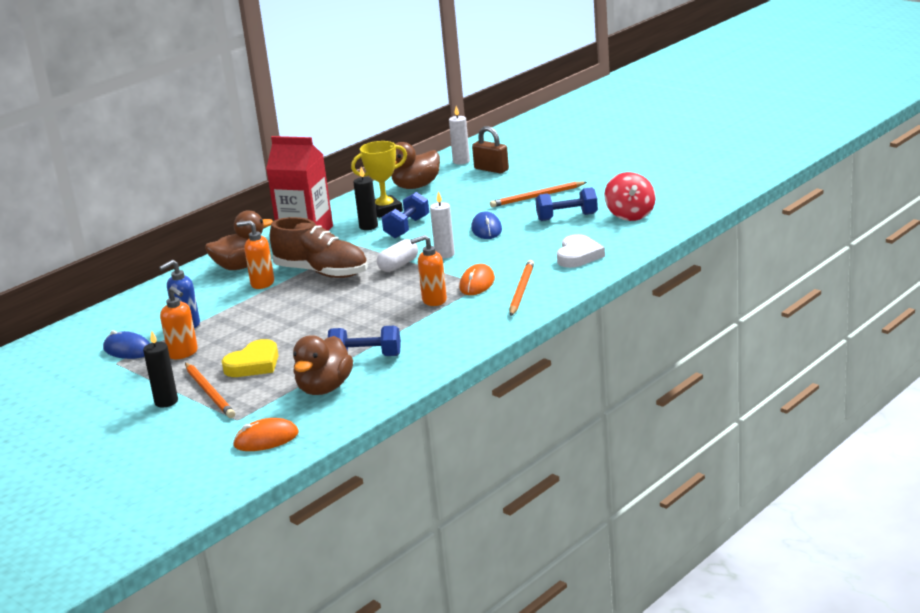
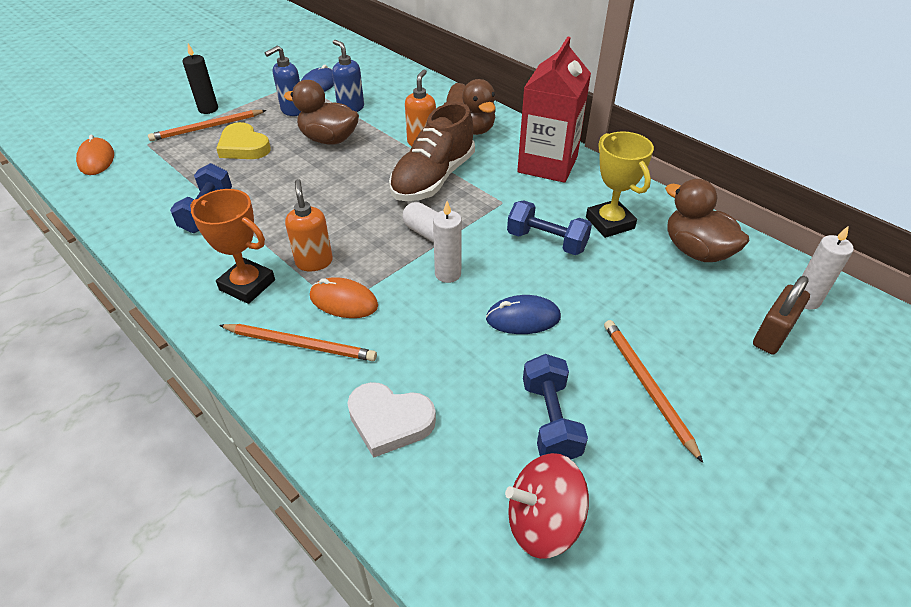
camera: 90 degrees right, 20 degrees up
(183, 353) = (292, 110): orange soap dispenser -> blue soap dispenser
(324, 388) = (162, 187): brown duck -> brown duck (329, 139)
(368, 226) = (557, 210): black candle -> none
(463, 320) = (247, 285): none -> orange trophy

